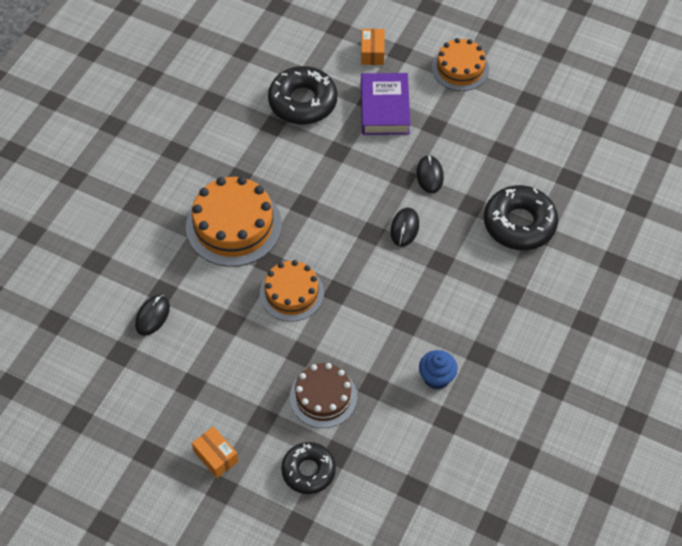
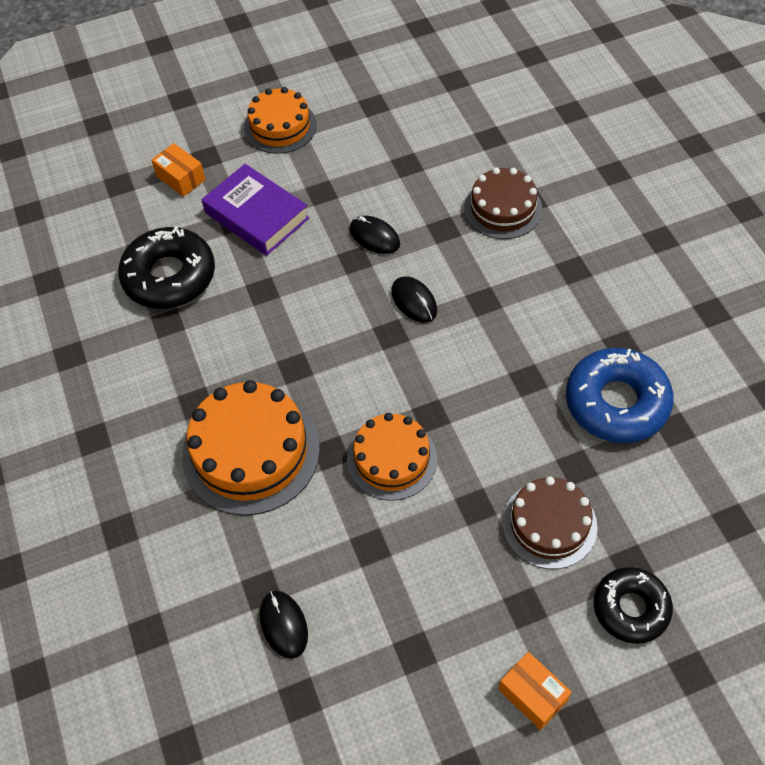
camera: 45 degrees left, 0 degrees up
(216, 456) = (532, 695): orange box -> orange box turned 45 degrees clockwise
(436, 377) = (616, 402): blue cupcake -> blue donut
(519, 224) = (503, 208): black donut -> brown cake

